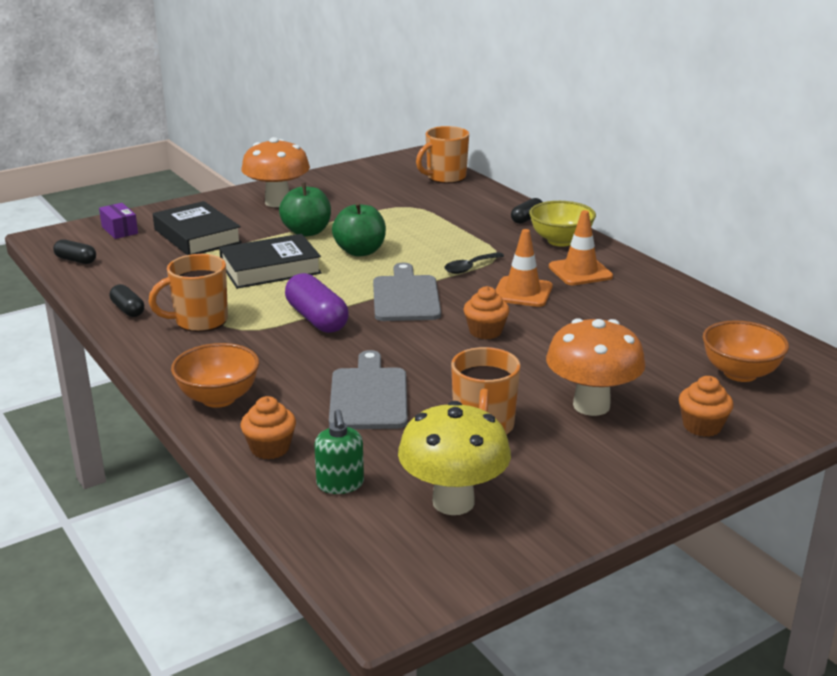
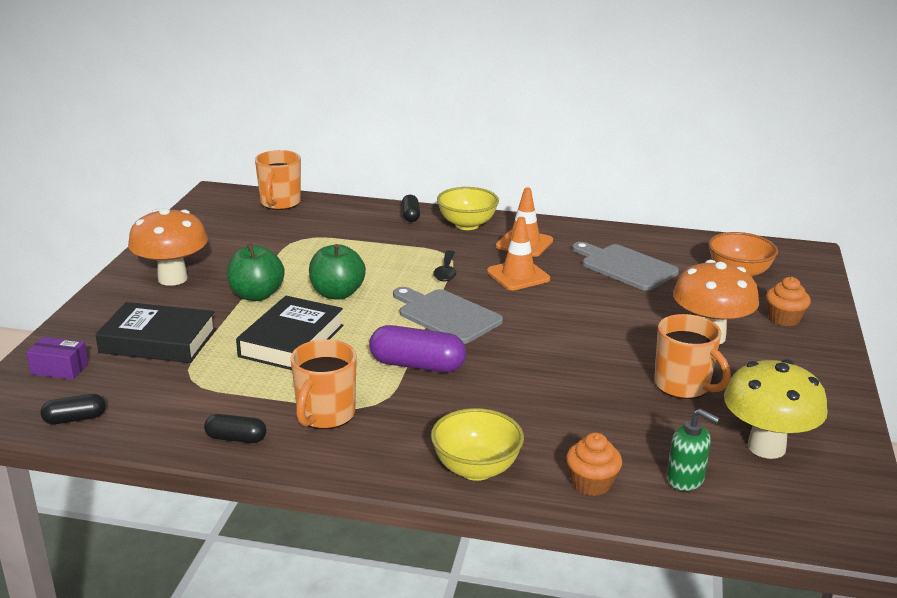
camera: 45 degrees left, 0 degrees up
(218, 398) = (476, 469): orange bowl -> yellow bowl
(368, 396) = (574, 405): grey cutting board -> grey cutting board (625, 266)
(485, 331) = (552, 316): orange cupcake -> none

